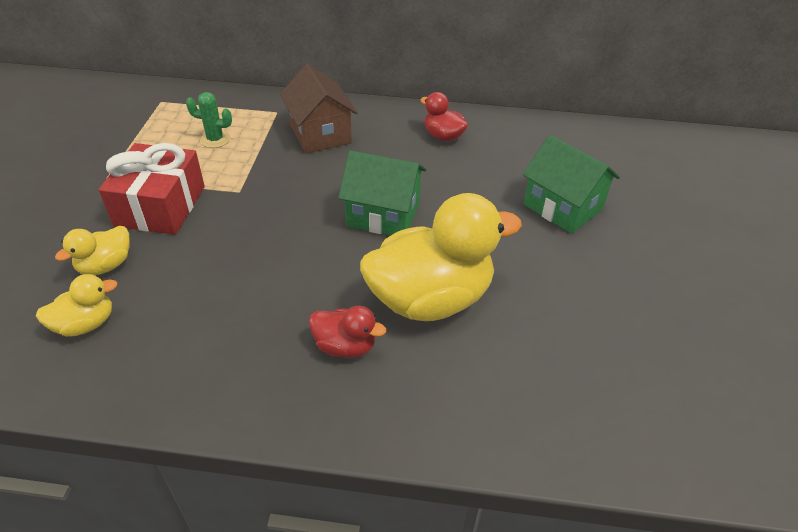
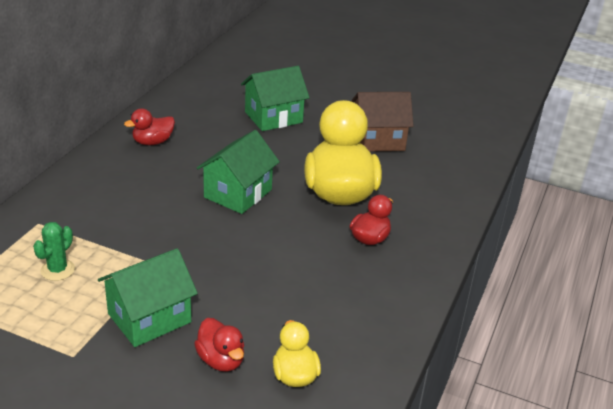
camera: 75 degrees left, 10 degrees down
(105, 265) = (221, 360): yellow duck -> red duck
(160, 206) = (149, 318): red gift -> green house
(320, 134) = (99, 203): brown house -> brown house (378, 140)

